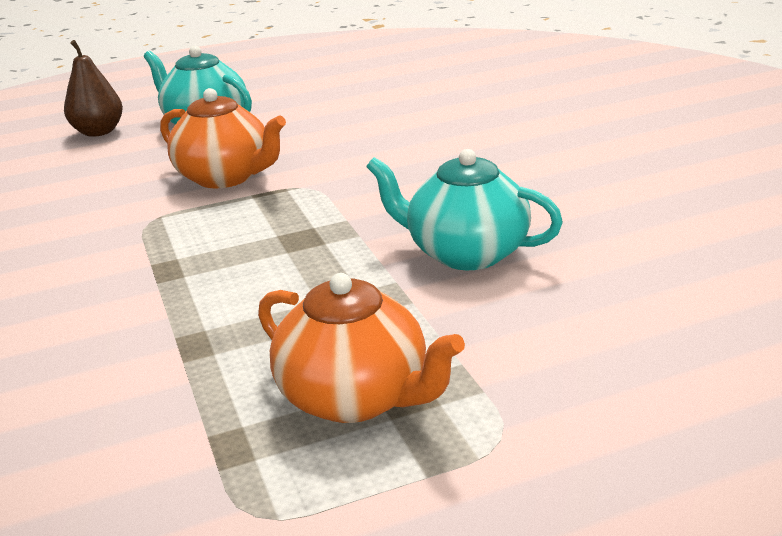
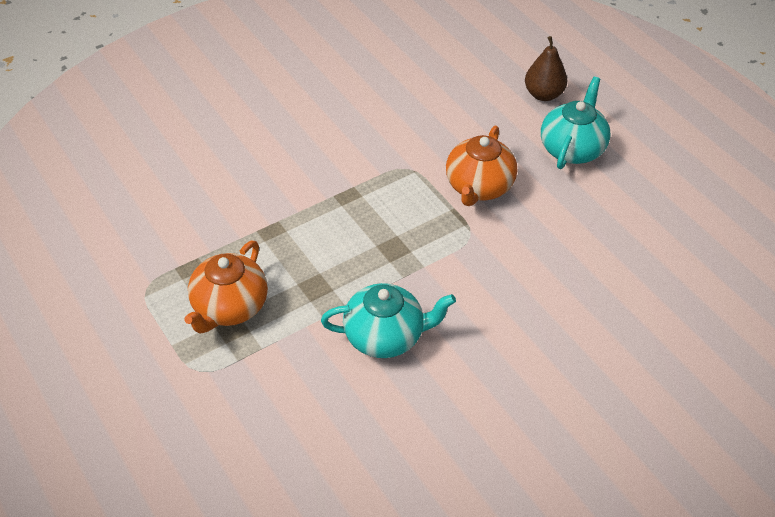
camera: 75 degrees right, 20 degrees up
(466, 253) = (385, 336): turquoise teapot -> turquoise teapot turned 75 degrees clockwise

